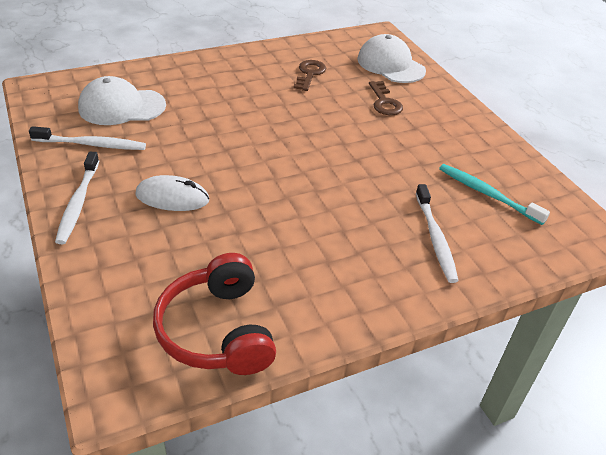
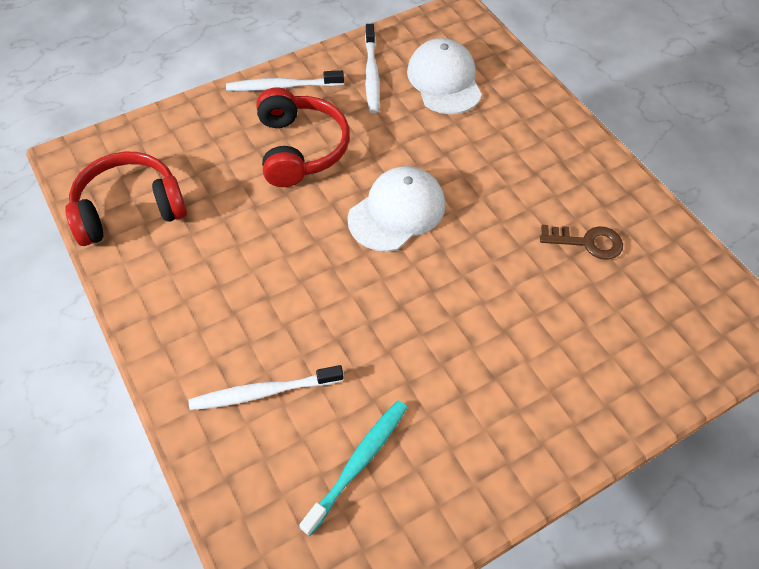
camera: 85 degrees right, 15 degrees up
(172, 197) = (300, 148): white mouse -> red headphones
(384, 102) = (547, 337): brown key -> none
(390, 65) = (661, 345): white cap -> white cap (397, 211)

